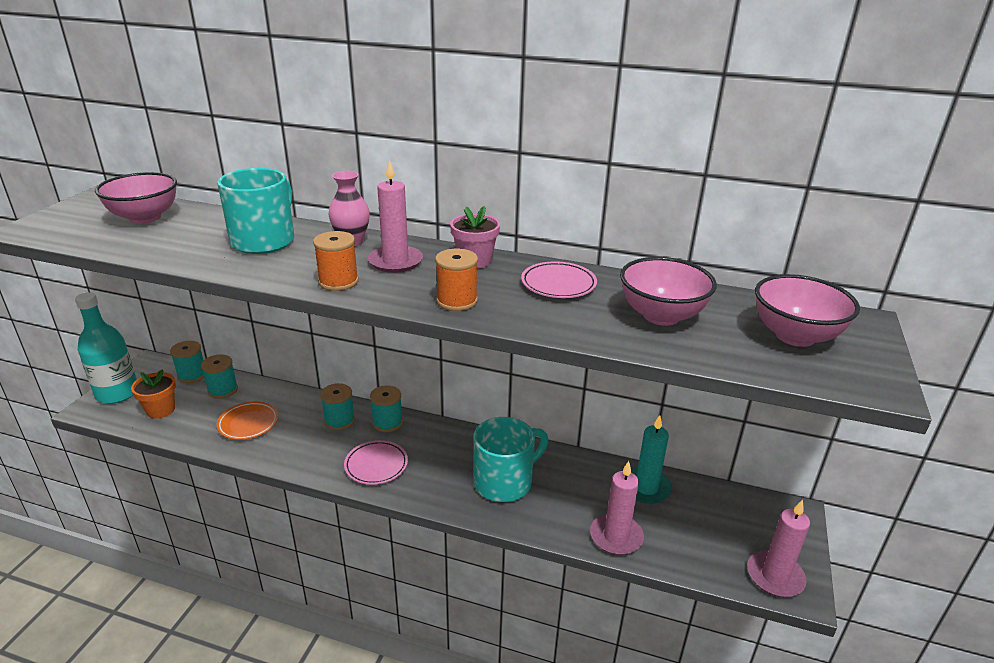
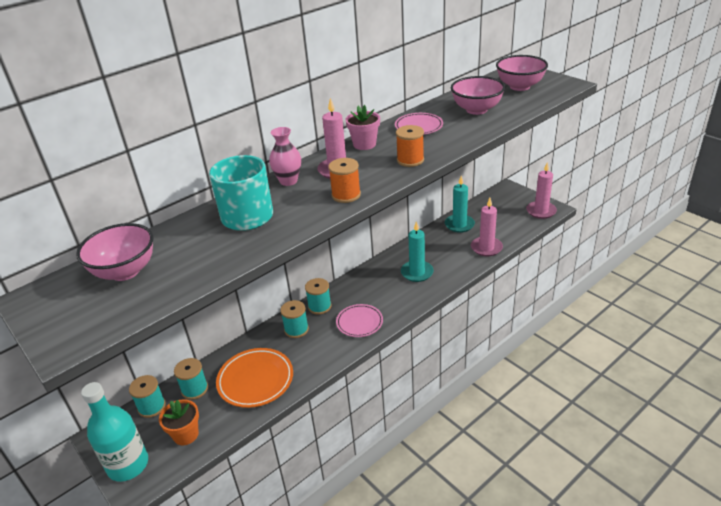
camera: 55 degrees left, 5 degrees up
(248, 423) = (255, 380): orange plate -> orange plate, size x1.50
(505, 482) = (417, 272): turquoise mug -> turquoise candle

